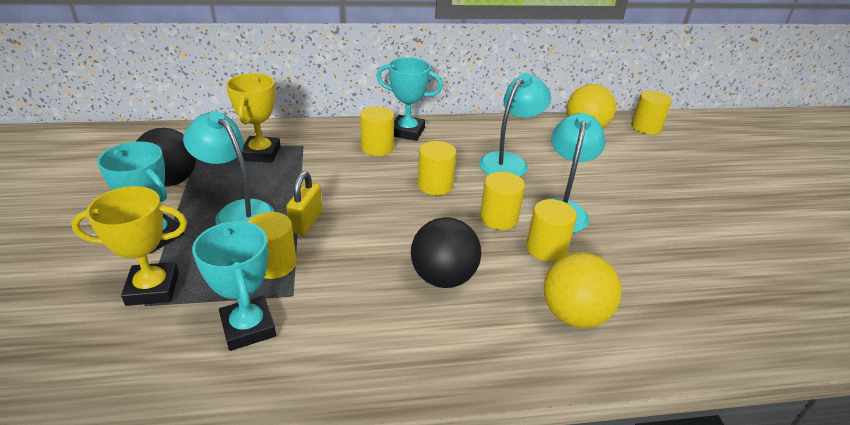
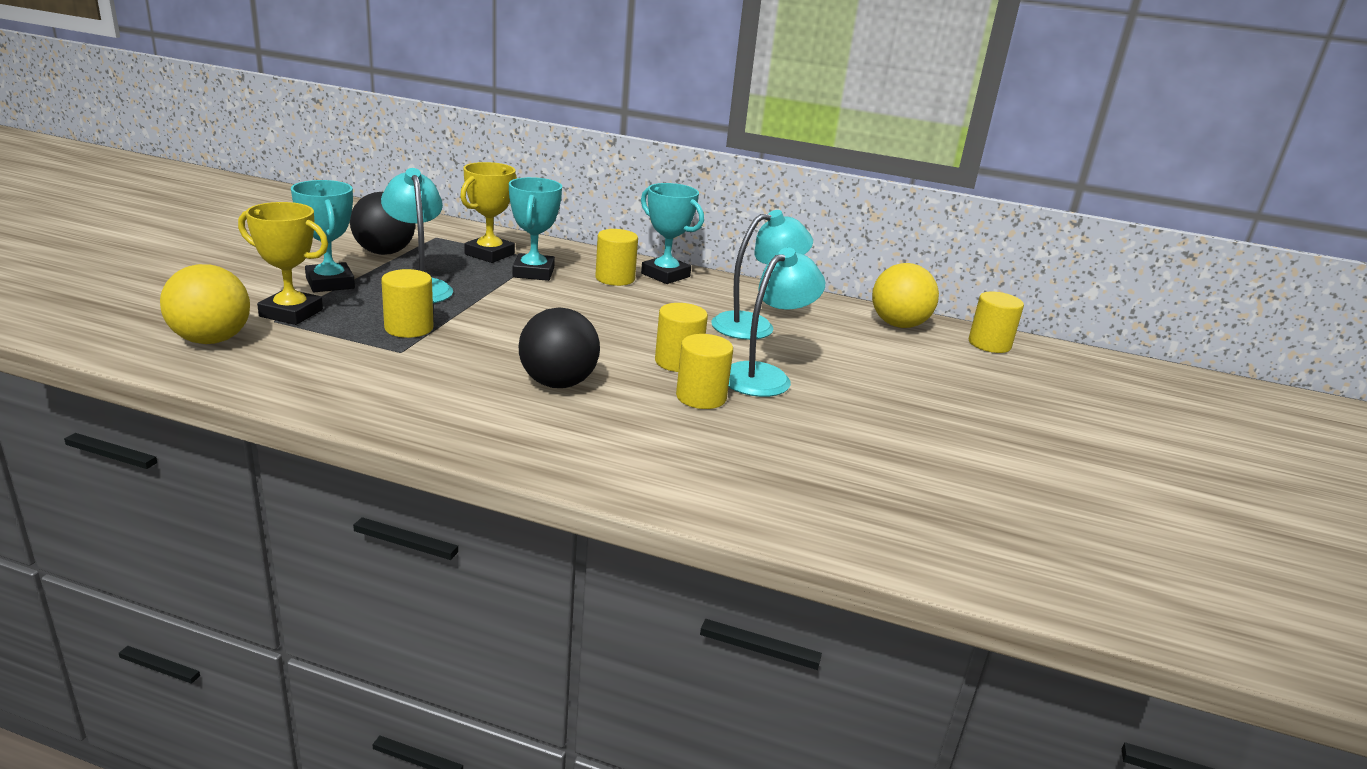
camera: 25 degrees right, 10 degrees down
(248, 327) = (339, 358): turquoise trophy -> turquoise trophy (533, 272)
(306, 222) = (473, 310): yellow padlock -> none
(435, 185) = (640, 320): yellow cylinder -> none
(574, 315) = (661, 448): yellow ball -> yellow ball (211, 340)

